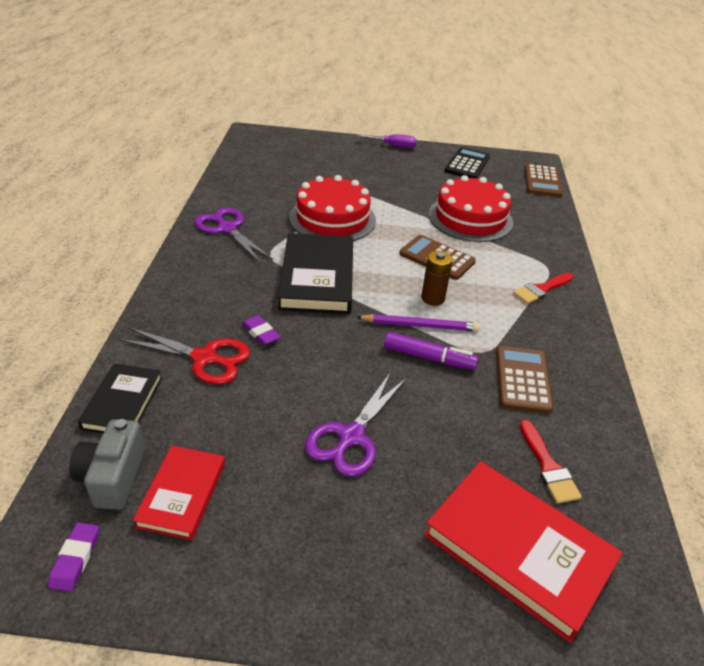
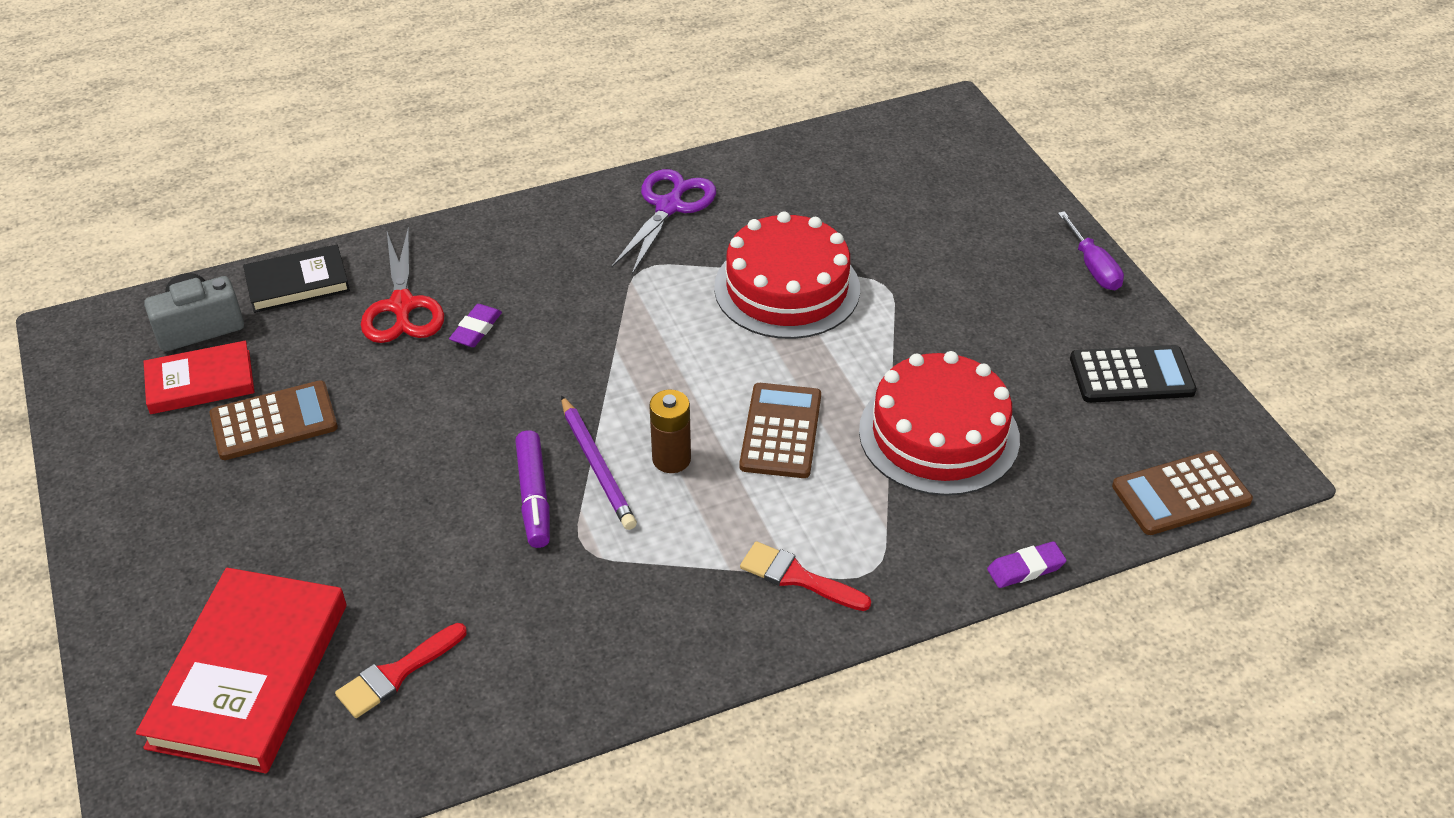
camera: 65 degrees right, 5 degrees up
(75, 559) = (99, 352): purple eraser -> purple eraser (1025, 568)
(317, 278) = (627, 331): black book -> none
(351, 436) = (347, 474): purple scissors -> none
(523, 379) = (553, 607): brown calculator -> brown calculator (274, 422)

